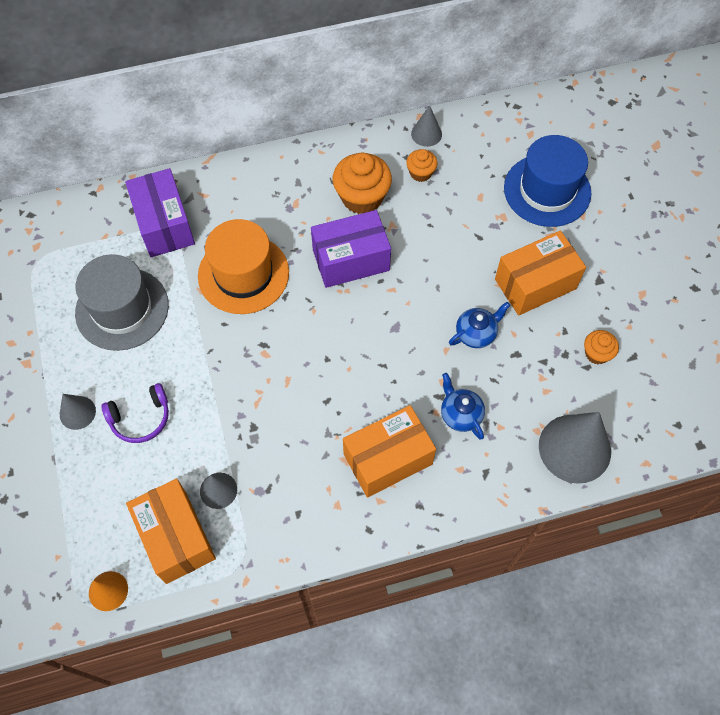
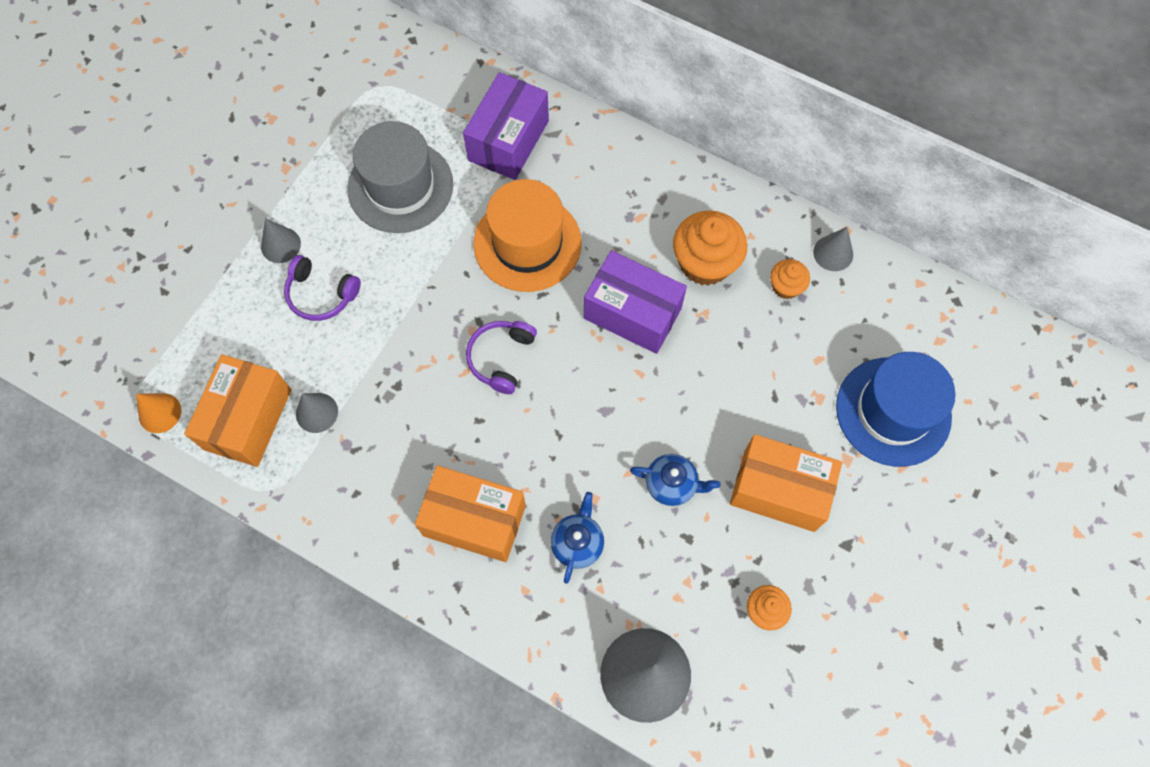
camera: 45 degrees right, 5 degrees up
(300, 353) = (501, 358): none -> purple headphones

